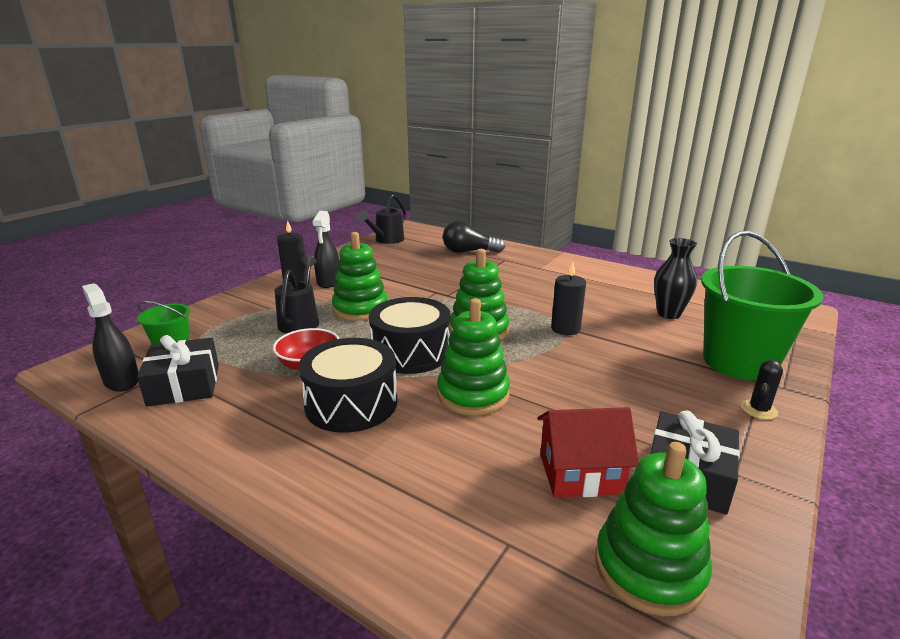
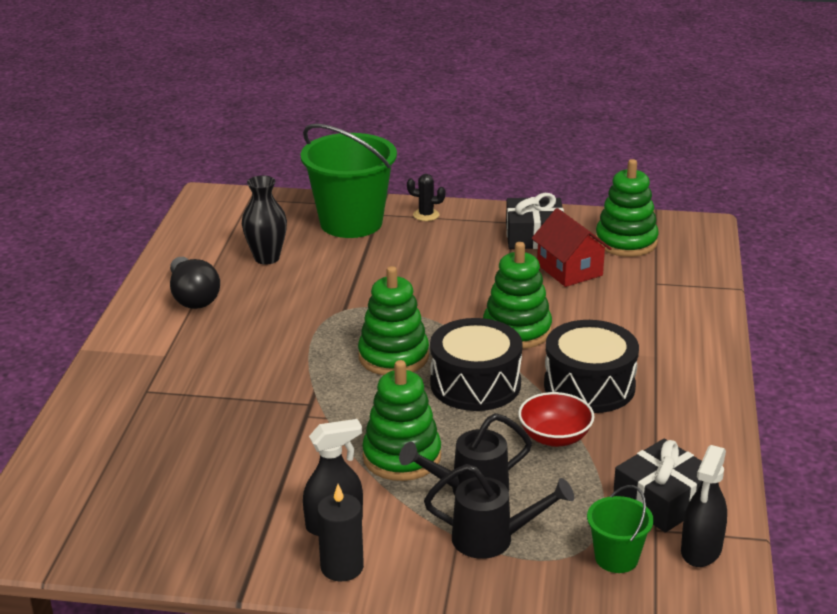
camera: 115 degrees left, 5 degrees up
(386, 240) = (100, 542): black watering can -> black watering can (492, 539)
(469, 252) = (124, 431): black light bulb -> black light bulb (193, 297)
(565, 329) = (348, 308): black candle -> none

